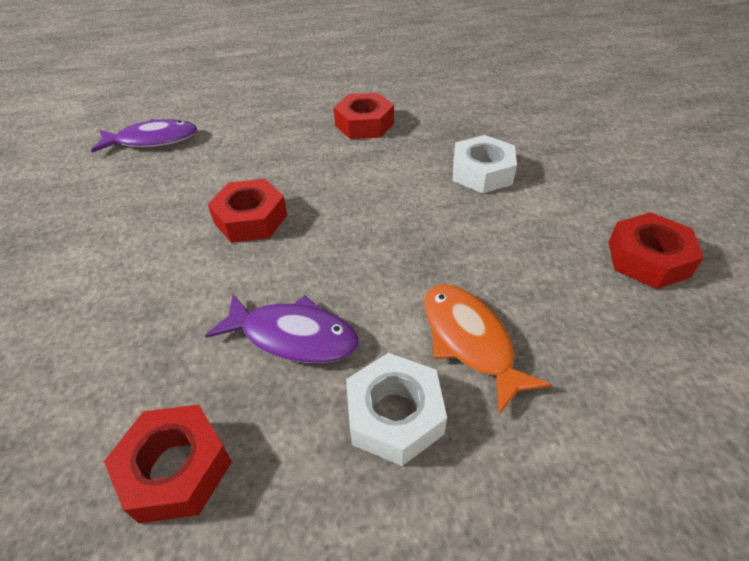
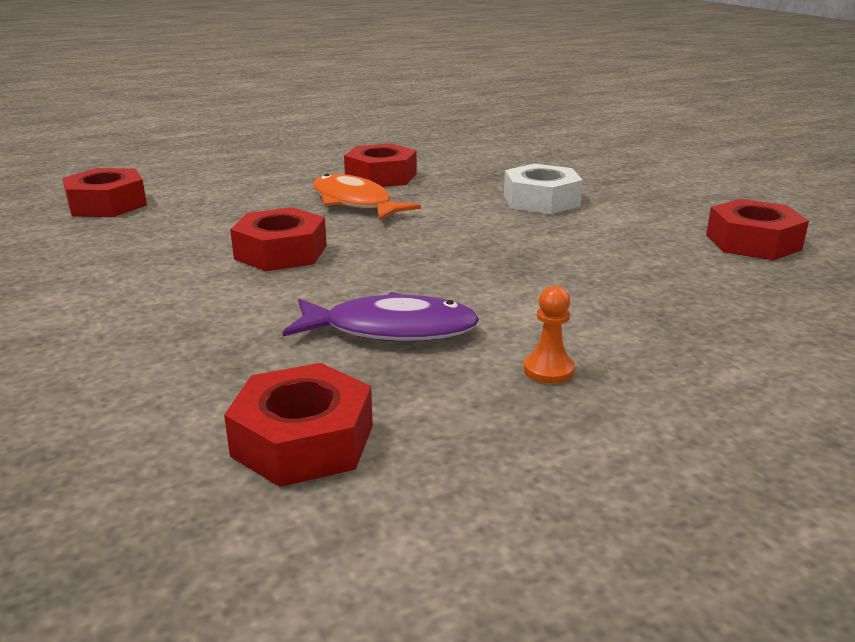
camera: 15 degrees left, 20 degrees down
(153, 140) = (107, 204): purple fish -> red nut
(394, 415) = (548, 370): white nut -> orange pawn
(470, 341) = (600, 312): orange fish -> orange fish (355, 203)

